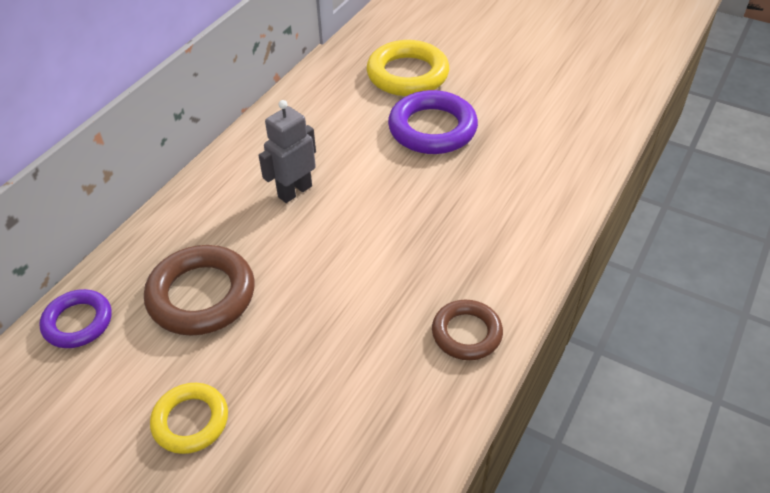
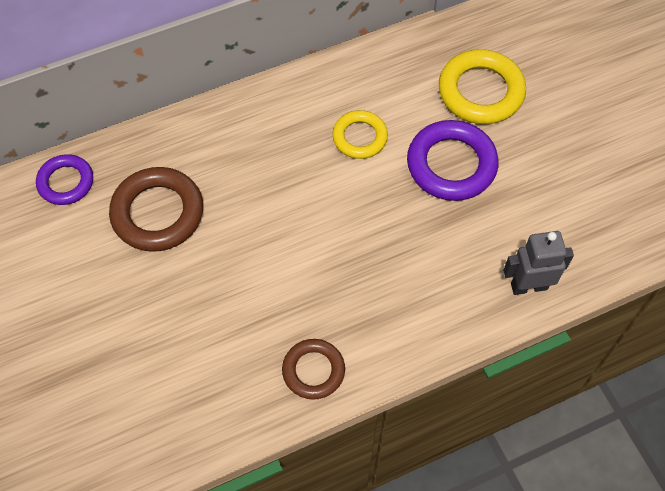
camera: 35 degrees right, 15 degrees up
(190, 421) = (83, 309): yellow ring -> yellow ring (360, 137)
(294, 191) = (290, 160): grey robot -> grey robot (528, 286)

